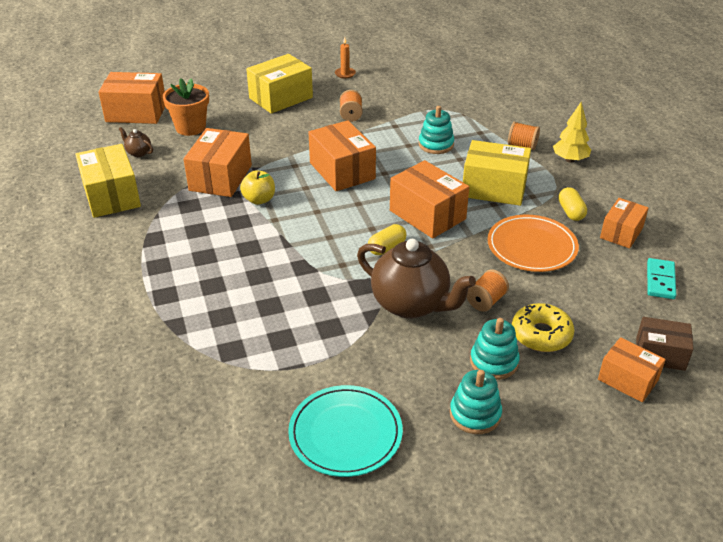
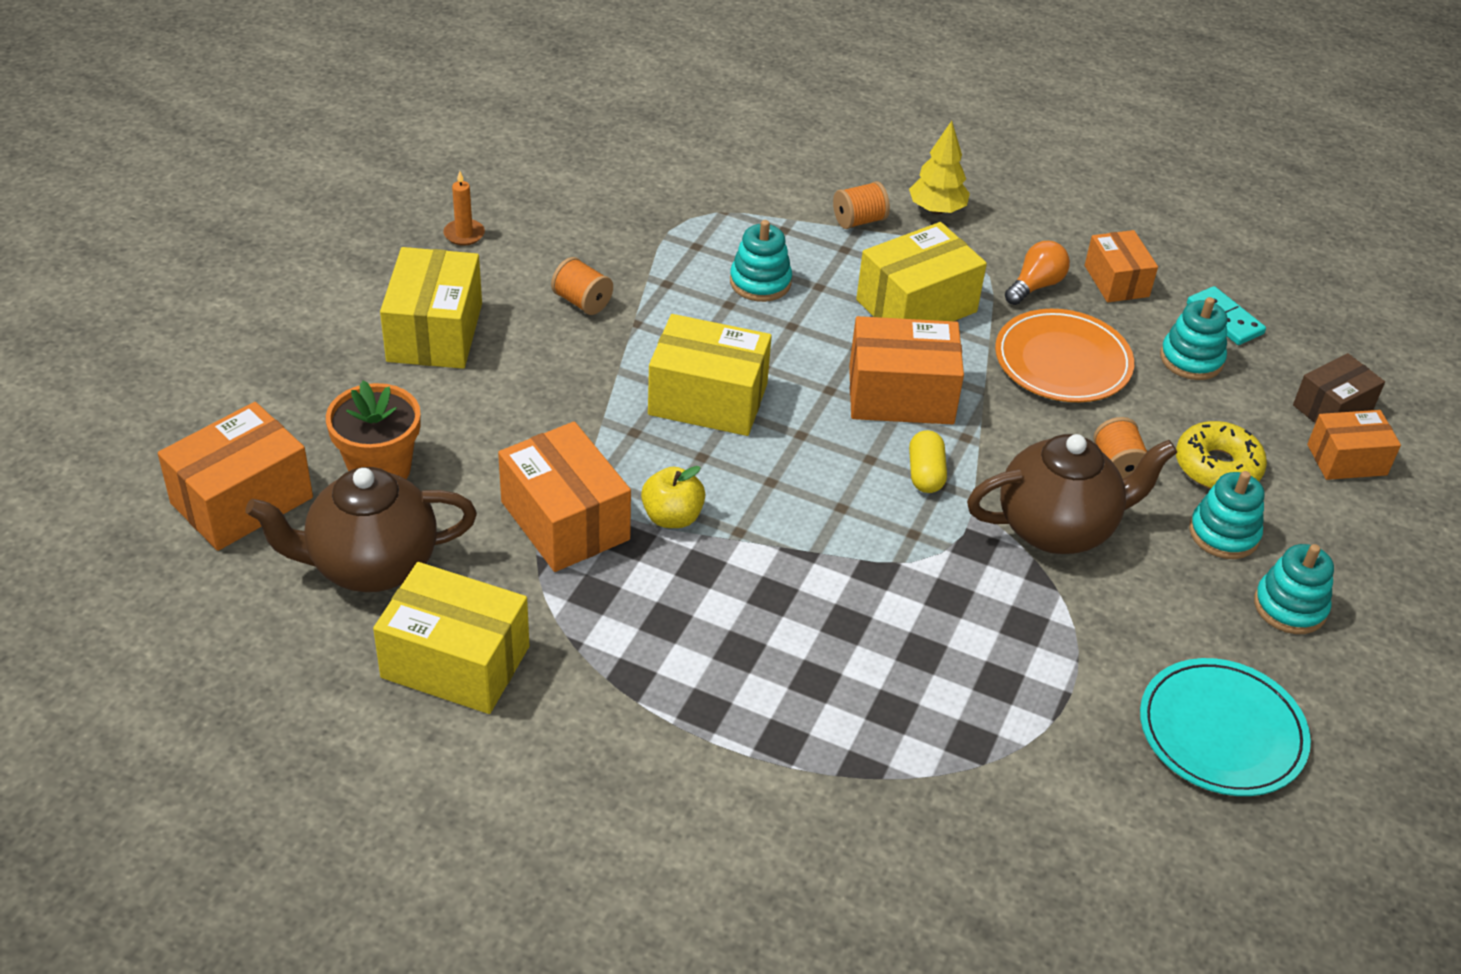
camera: 50 degrees left, 5 degrees up
(138, 153) = (371, 565): brown teapot -> brown teapot, size x2.37
(342, 171) = (708, 399): orange box -> yellow box
(571, 212) = (1035, 286): yellow capsule -> orange light bulb
(608, 285) = (1191, 359): none -> turquoise stacking toy

